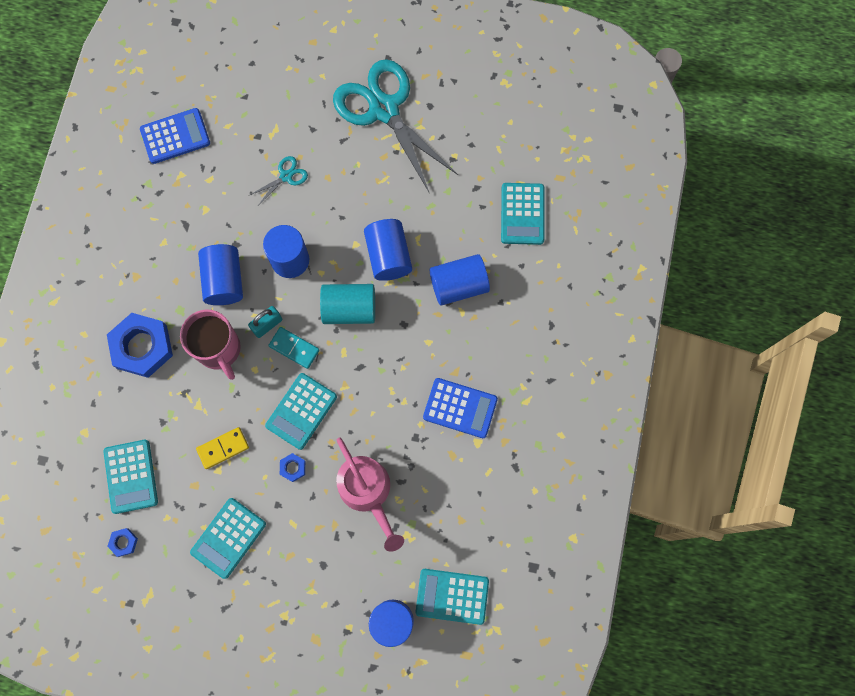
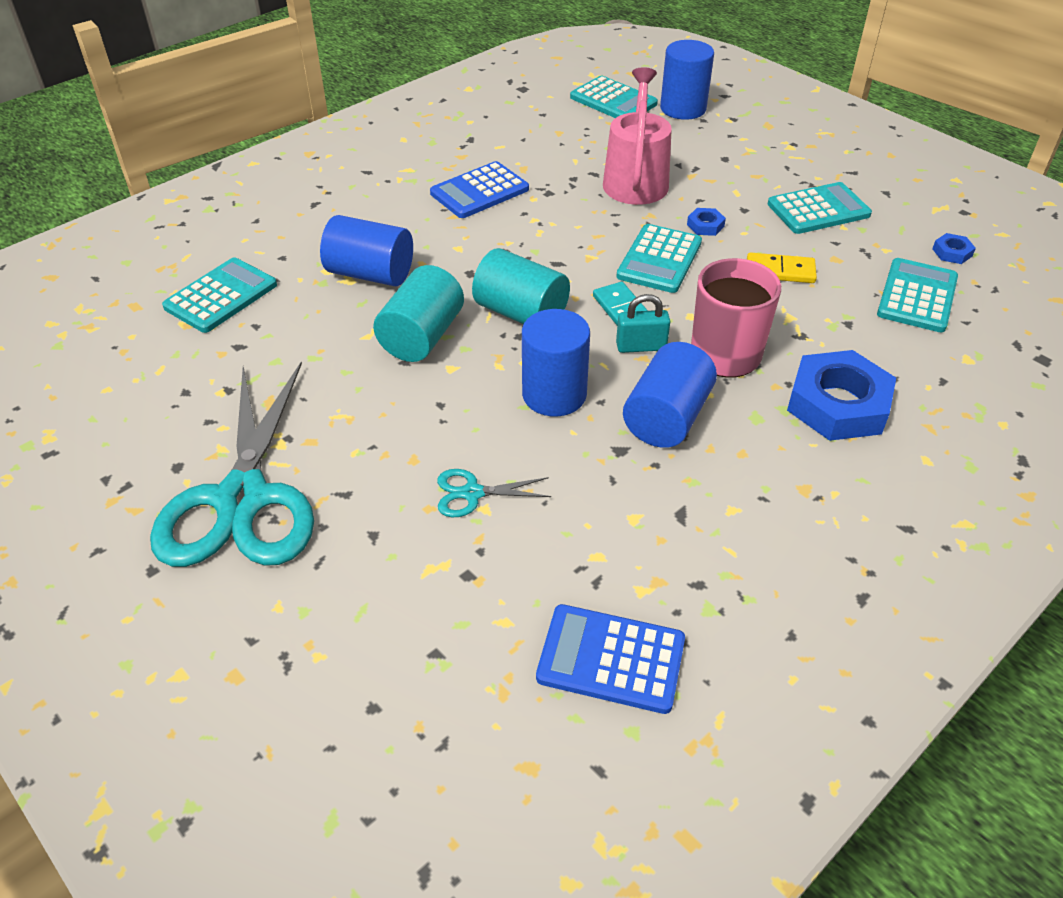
camera: 145 degrees left, 30 degrees down
(301, 411) = (659, 259): turquoise calculator -> turquoise calculator turned 135 degrees clockwise
(388, 256) = (422, 336): blue cylinder -> turquoise cylinder
(460, 408) = (479, 191): blue calculator -> blue calculator turned 90 degrees counterclockwise

